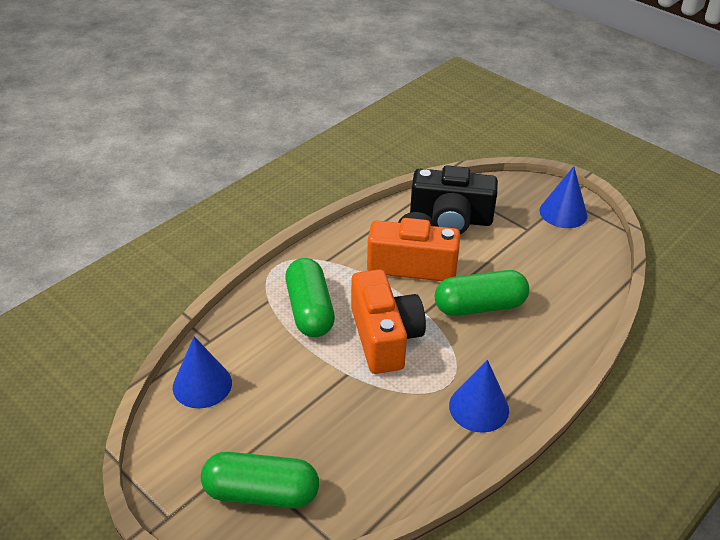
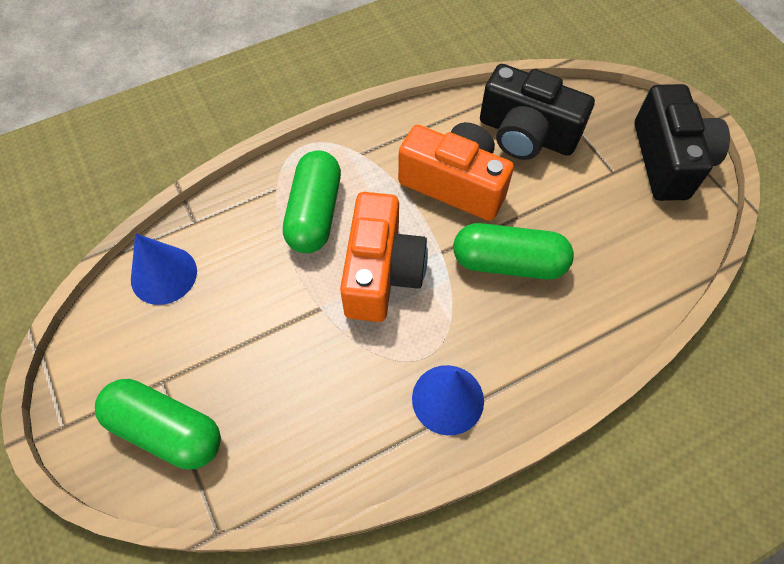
camera: 20 degrees right, 20 degrees up
(563, 213) = (668, 160): blue cone -> black camera

